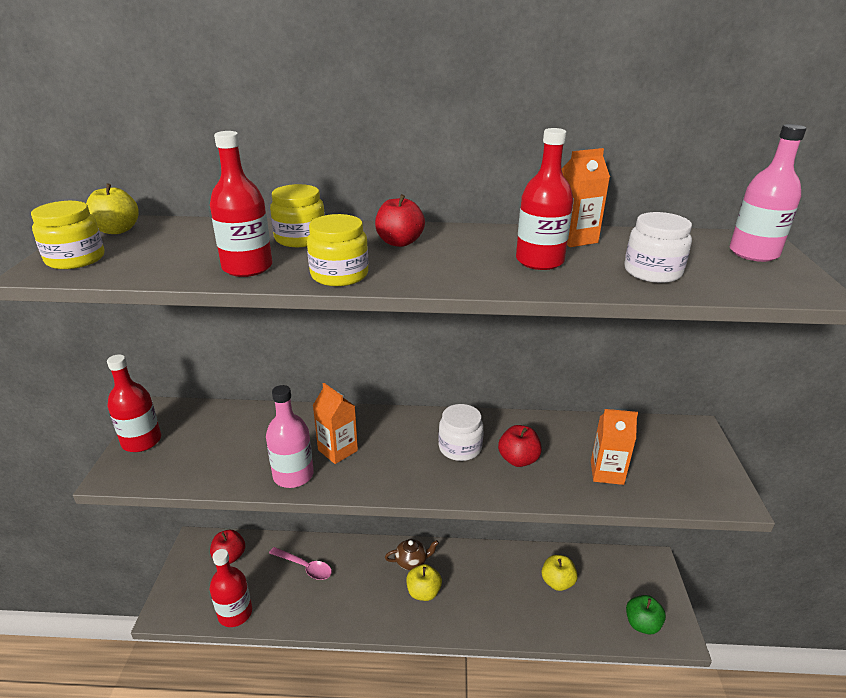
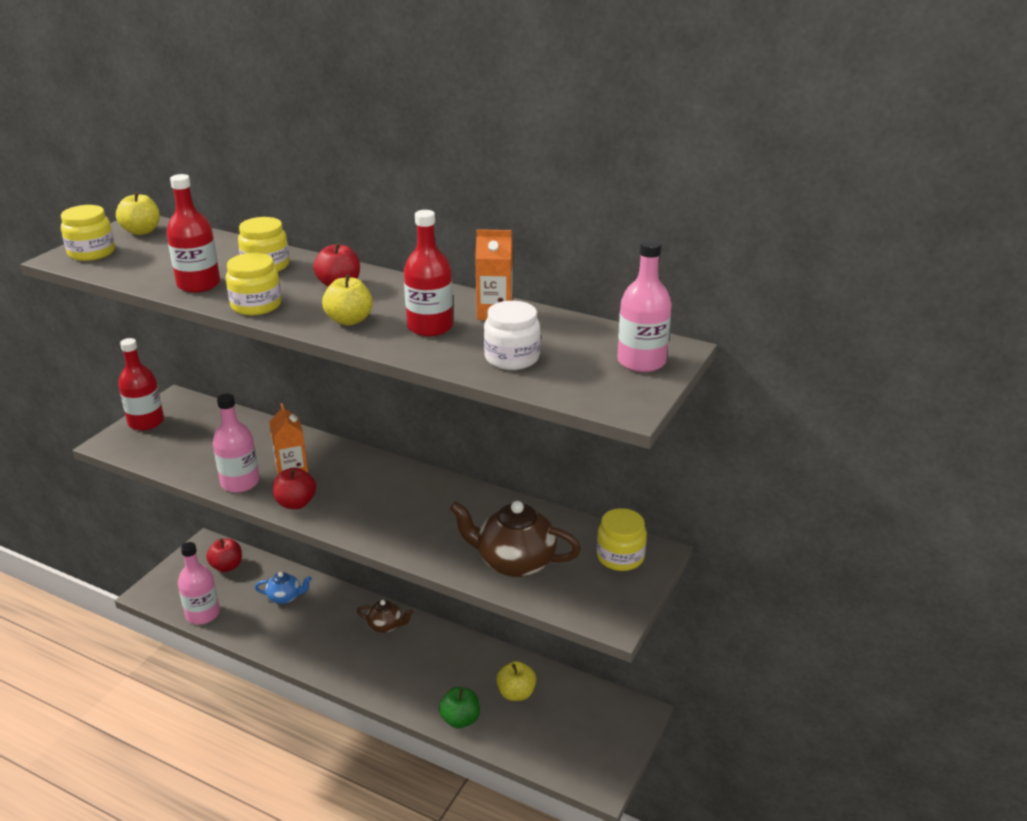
camera: 25 degrees right, 0 degrees up
(235, 613) = (203, 614): red bottle -> pink bottle
(305, 567) = (285, 597): pink spoon -> blue teapot
(423, 592) = (377, 655): yellow apple -> yellow apple (349, 320)
(460, 447) = (399, 501): white jar -> none
(518, 459) = (442, 527): red apple -> red apple (296, 503)
(607, 473) = (514, 562): orange carton -> brown teapot
(642, 624) = (572, 760): green apple -> green apple (460, 719)
(677, 441) = (620, 557): none -> yellow jar

